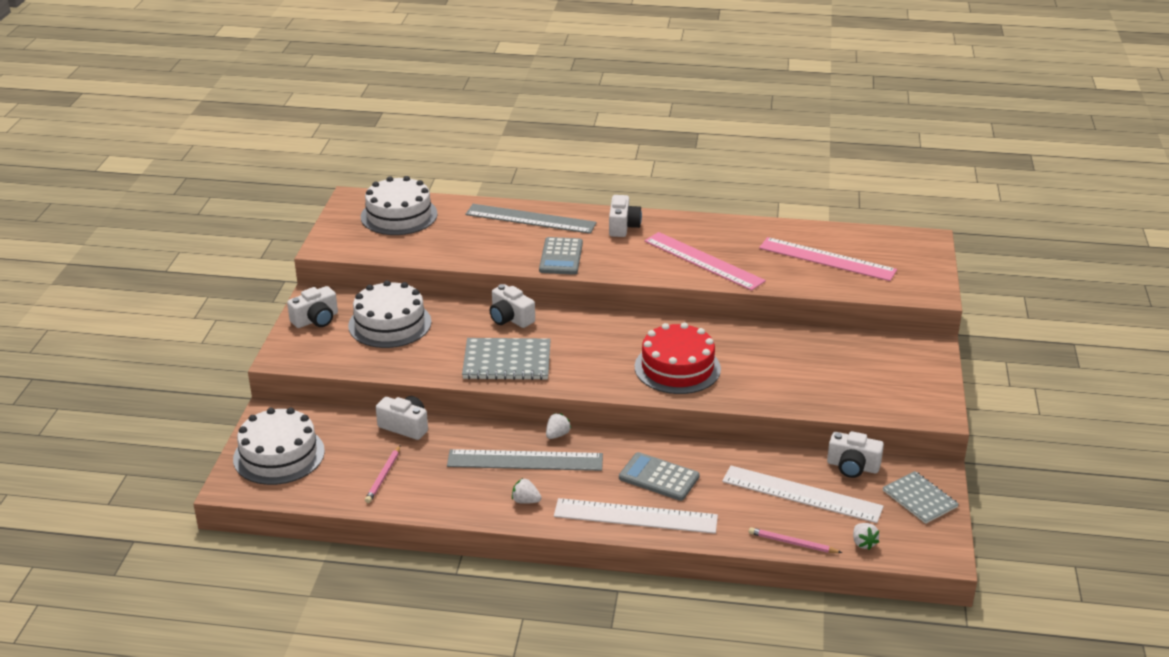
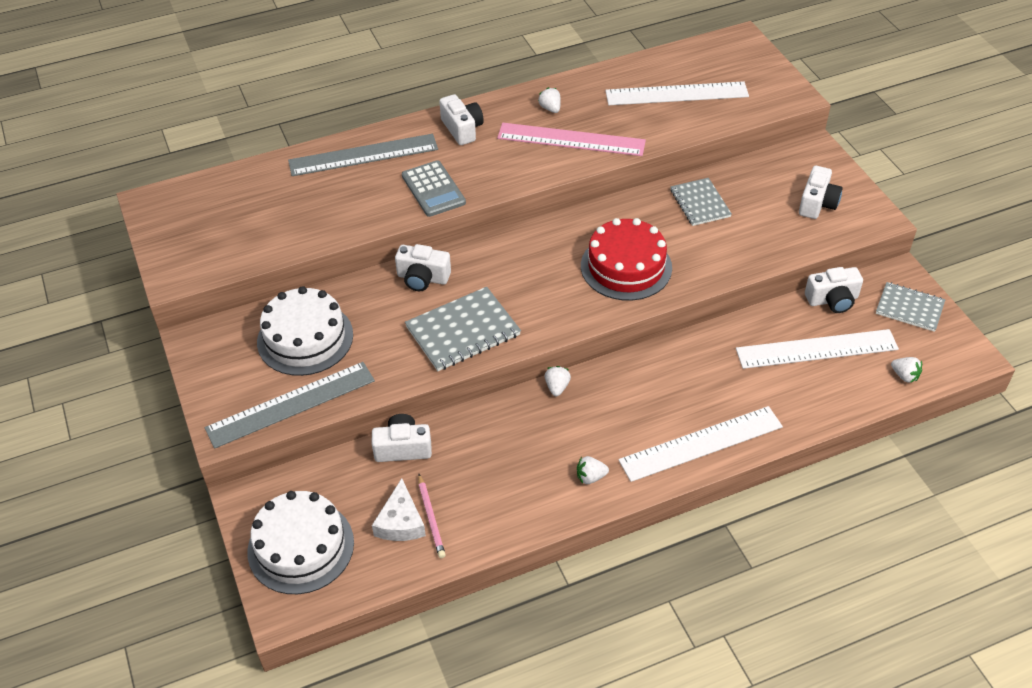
camera: 30 degrees left, 15 degrees up
(316, 320) = (220, 368): white camera -> white camera (817, 203)
(360, 469) = (400, 522): none -> white cheese
(399, 215) = (220, 204): white cake -> none
(525, 460) = (551, 431): grey ruler -> grey ruler (291, 404)
(659, 477) = (685, 390): grey calculator -> none
(708, 235) = (550, 108): none -> white strawberry
(785, 348) = (700, 203): none -> grey notebook
(792, 543) = (851, 405): pink pencil -> none
(827, 259) = (676, 94): pink ruler -> white ruler

